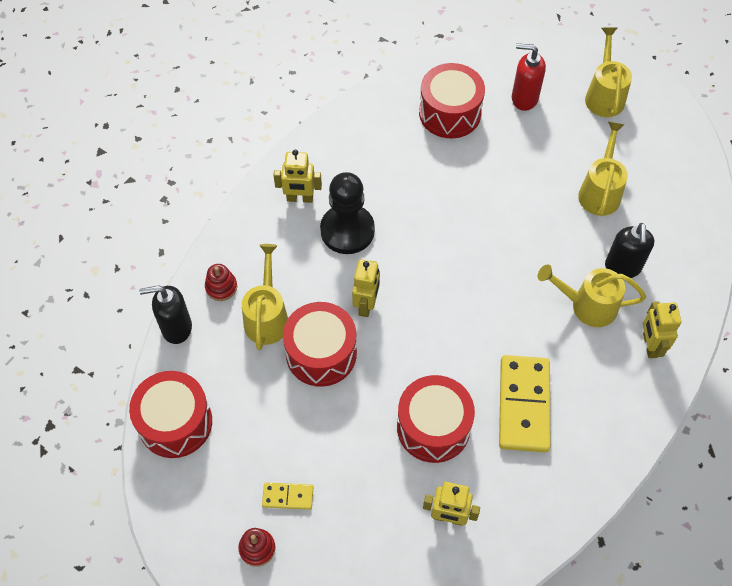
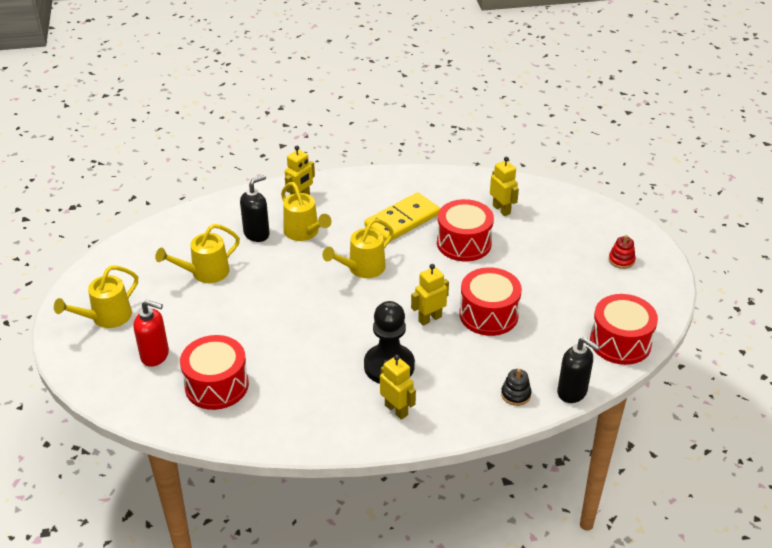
camera: 135 degrees left, 20 degrees down
(221, 287) = (515, 394): red stacking toy -> black stacking toy
(267, 316) = (501, 356): yellow watering can -> yellow watering can (362, 269)
(288, 496) = (581, 268): yellow domino -> none
(524, 98) = (155, 355): red soap dispenser -> red soap dispenser turned 45 degrees counterclockwise

